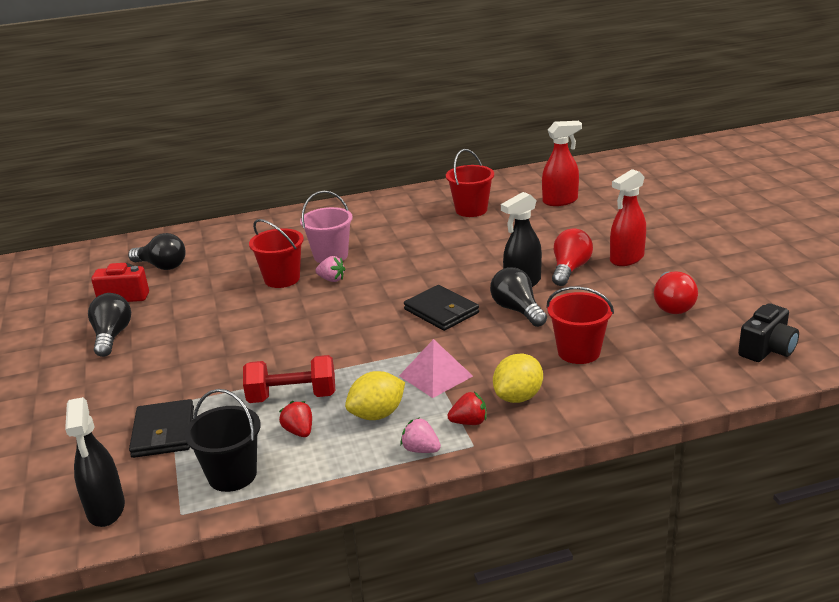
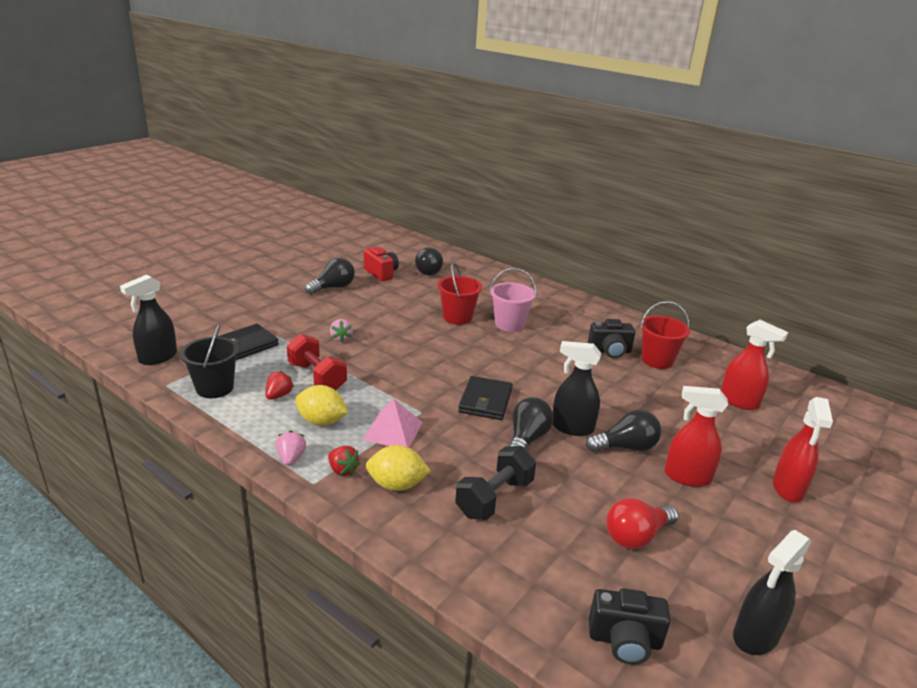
camera: 50 degrees right, 0 degrees up
(331, 279) = (478, 336): pink strawberry -> pink strawberry (341, 338)
(434, 225) = (609, 351): none -> black camera
(570, 269) = (625, 447): red light bulb -> black light bulb
(578, 352) = (494, 498): red bucket -> black dumbbell
(671, 227) = (788, 488): none -> red spray bottle
(793, 299) = (755, 636): none -> black spray bottle

